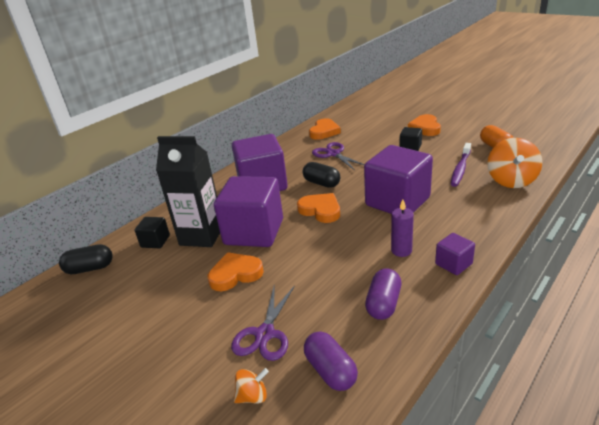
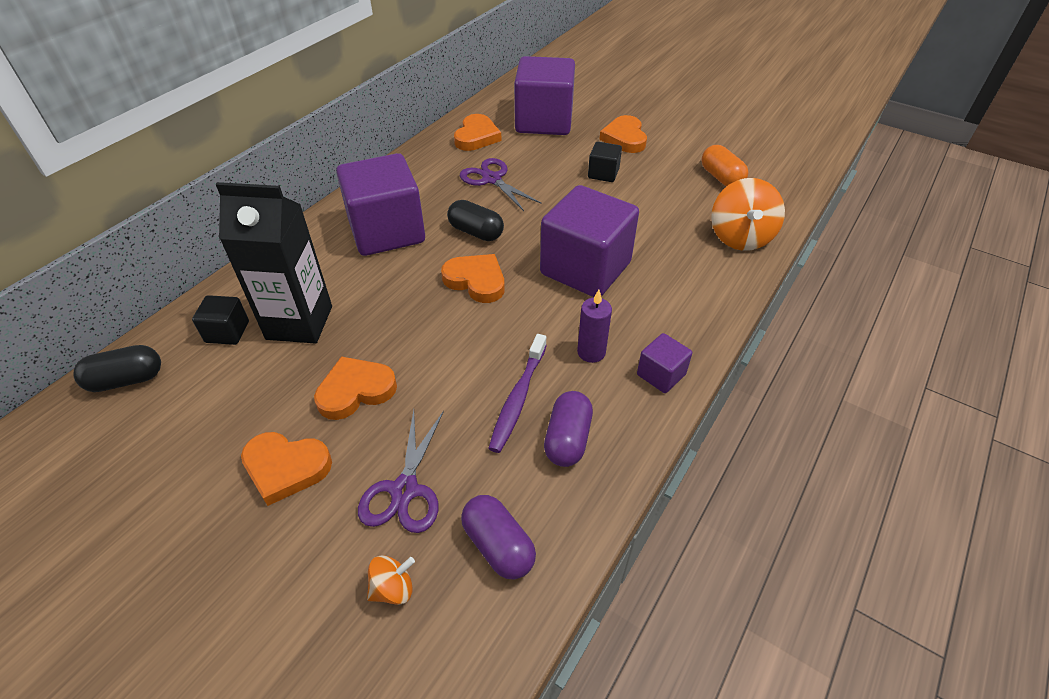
camera: 10 degrees left, 15 degrees up
(185, 319) = (286, 468): none -> orange heart
(254, 232) = (379, 317): purple cube -> purple cube (544, 121)
(460, 169) = (673, 214): purple toothbrush -> purple toothbrush (518, 398)

